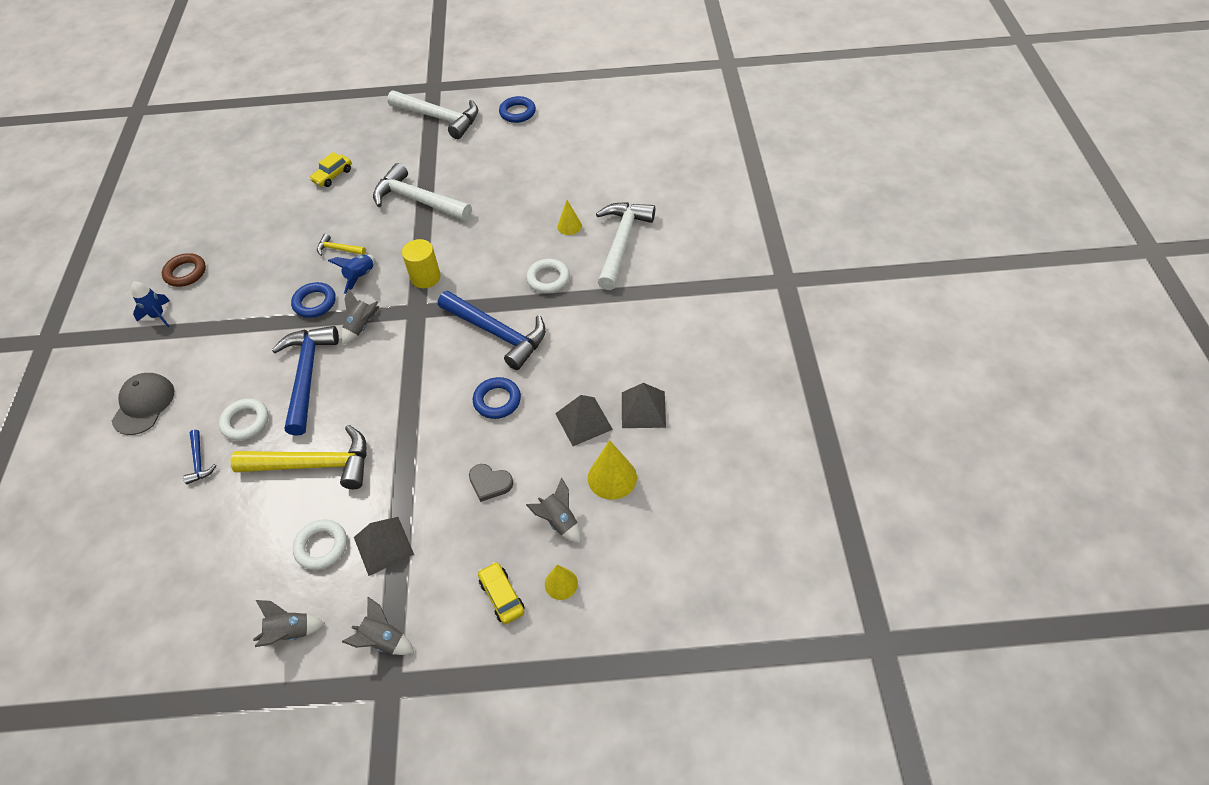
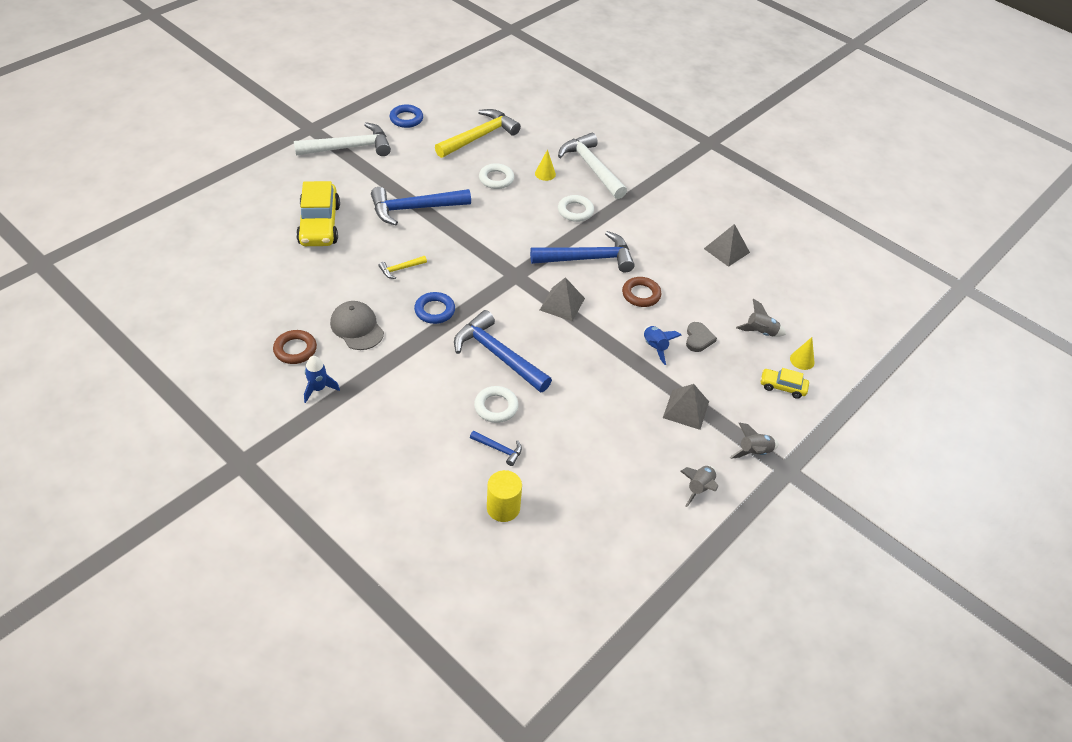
camera: 50 degrees left, 5 degrees down
(144, 405) = (401, 446): grey cap -> grey cap (357, 327)
(315, 464) = (581, 398): yellow hammer -> yellow hammer (479, 136)
(321, 546) = (651, 435): white ring -> white ring (496, 179)
(333, 176) = (319, 224): yellow car -> yellow car, size x1.98
(360, 277) = (444, 277): blue rocket -> blue rocket (655, 347)
(361, 326) = (491, 305): grey rocket -> none
(417, 200) = (414, 209): white hammer -> blue hammer
(425, 277) = (492, 252): yellow cylinder -> yellow cylinder (503, 508)
(490, 483) = (698, 339): grey heart -> grey heart turned 60 degrees counterclockwise
(497, 400) = (641, 294): blue ring -> brown ring
(583, 421) = (704, 275): grey pyramid -> grey pyramid (562, 304)
(612, 477) = (757, 294): yellow cone -> none

